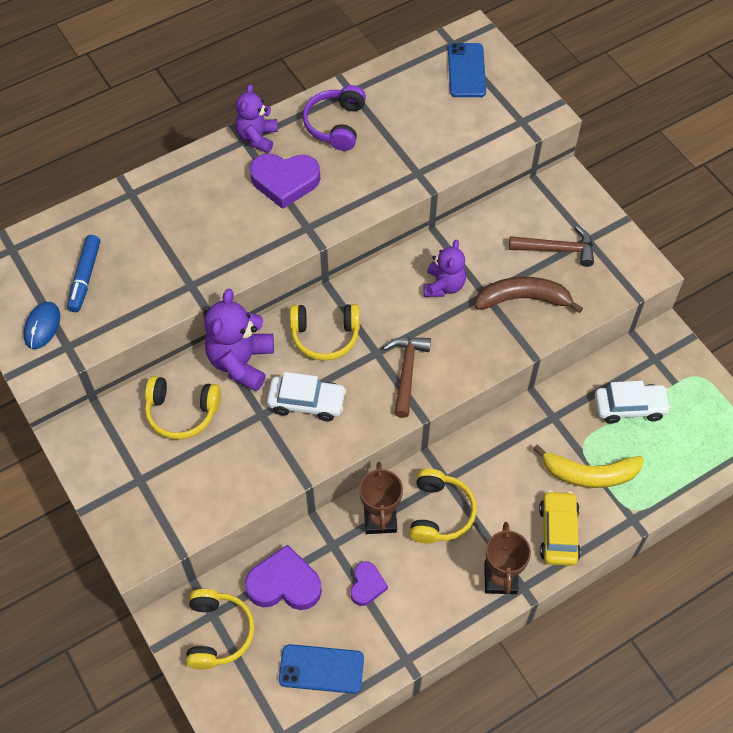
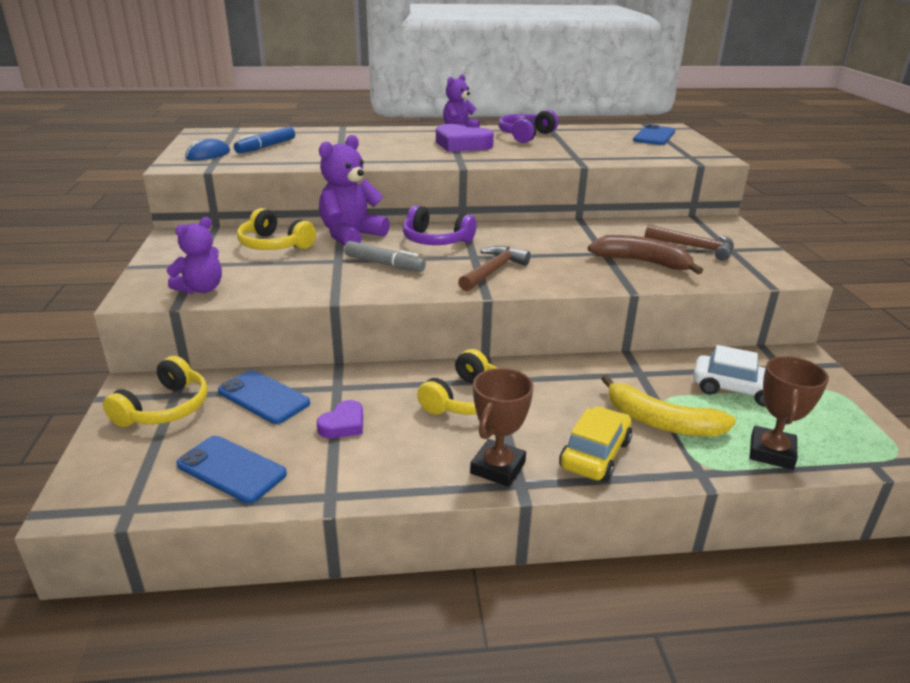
camera: 25 degrees right, 30 degrees down
(284, 584) = (263, 397): purple heart -> blue phone
(307, 402) = (384, 264): white car -> grey marker
(325, 336) = (436, 240): yellow headphones -> purple headphones
(380, 519) = (400, 385): brown trophy -> brown trophy (771, 452)
(443, 285) = (567, 241): purple teddy bear -> purple teddy bear (201, 289)

